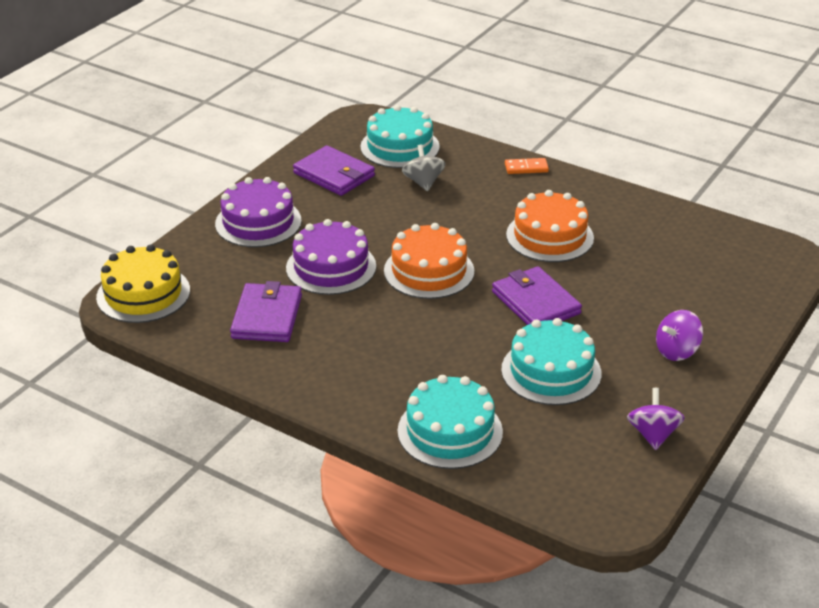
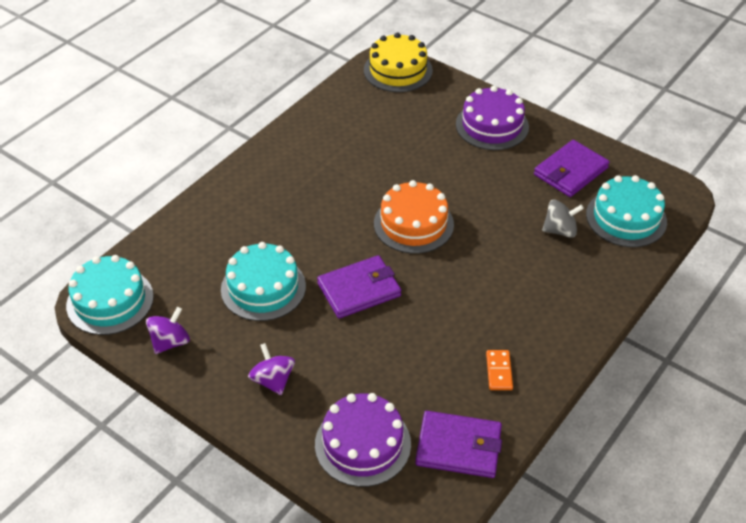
camera: 95 degrees right, 10 degrees up
(267, 316) = (361, 130): purple wallet -> purple wallet (459, 447)
(331, 267) = (424, 165): purple cake -> purple cake (362, 444)
(450, 431) = (207, 221): turquoise cake -> turquoise cake (110, 301)
(526, 168) = (592, 311): orange domino -> orange domino (499, 371)
(549, 236) = (464, 313): orange cake -> none
(653, 434) = (170, 342): purple spinning top -> purple spinning top turned 60 degrees counterclockwise

